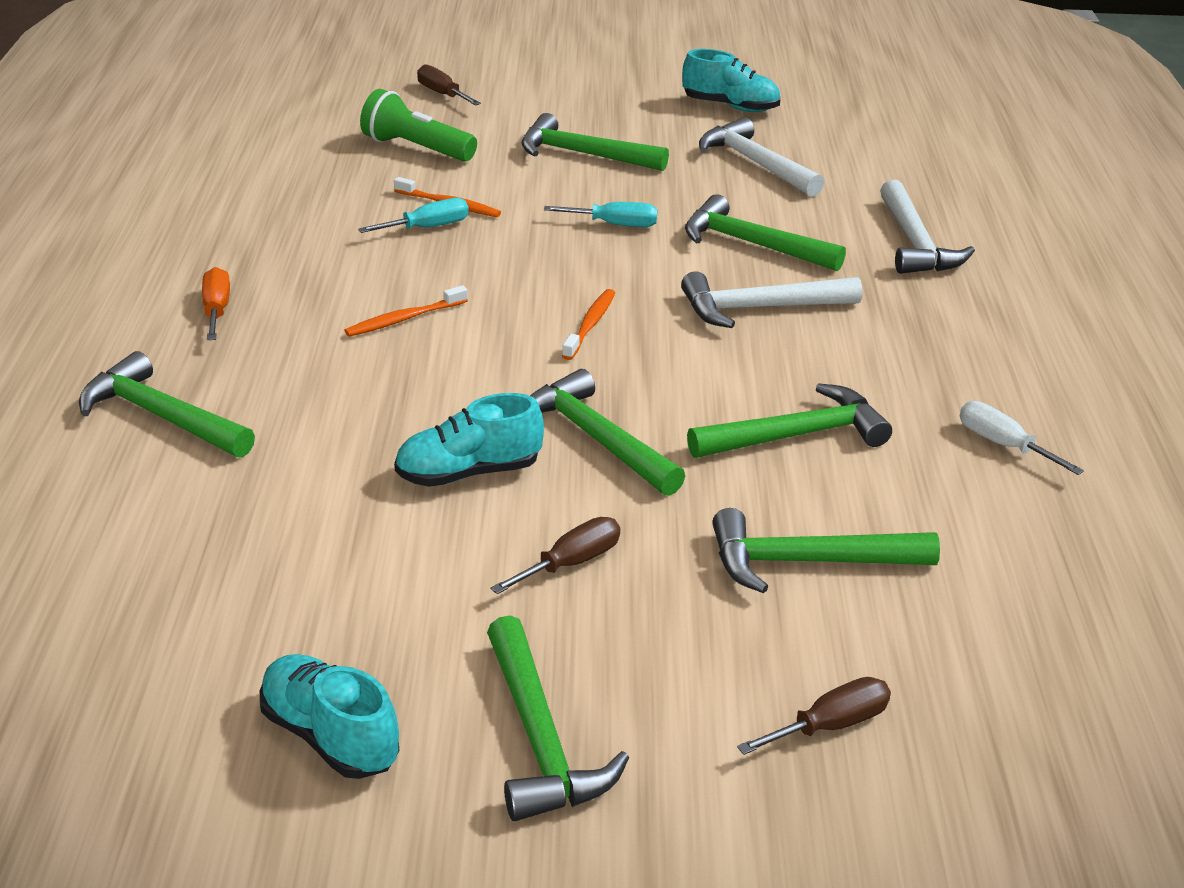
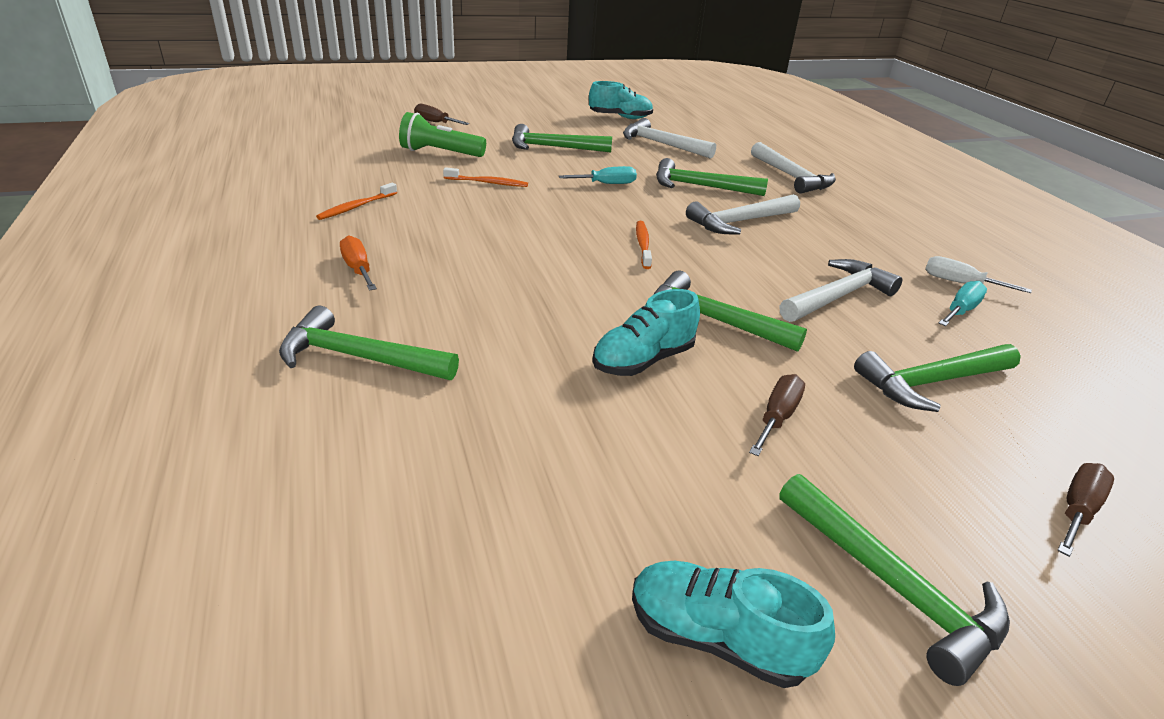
camera: 20 degrees left, 0 degrees up
(404, 319) = (510, 257): orange toothbrush -> orange toothbrush (356, 207)
(428, 227) = (483, 197): turquoise screwdriver -> turquoise screwdriver (960, 310)
(797, 435) = (838, 296): green hammer -> white hammer

